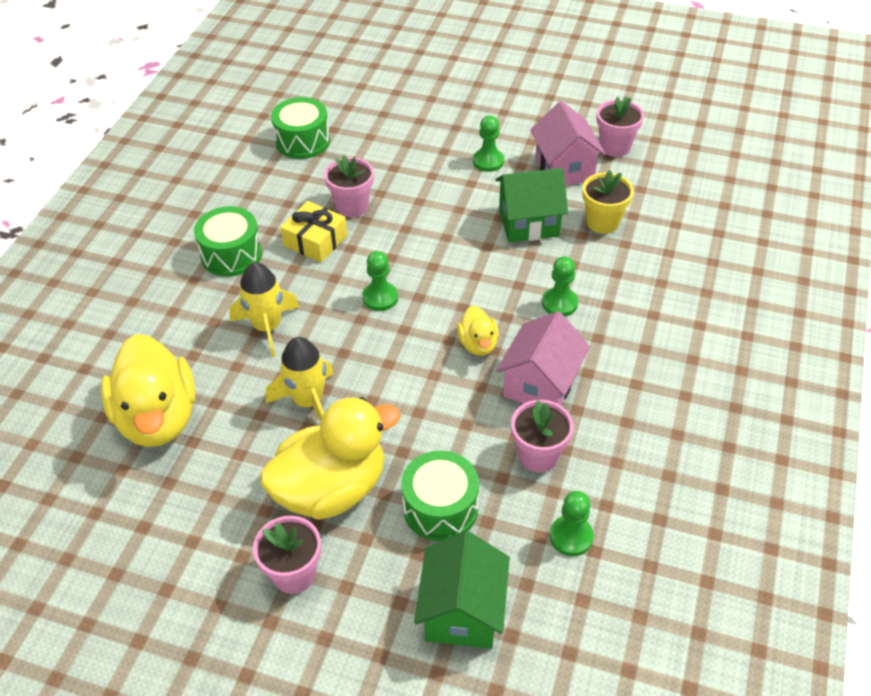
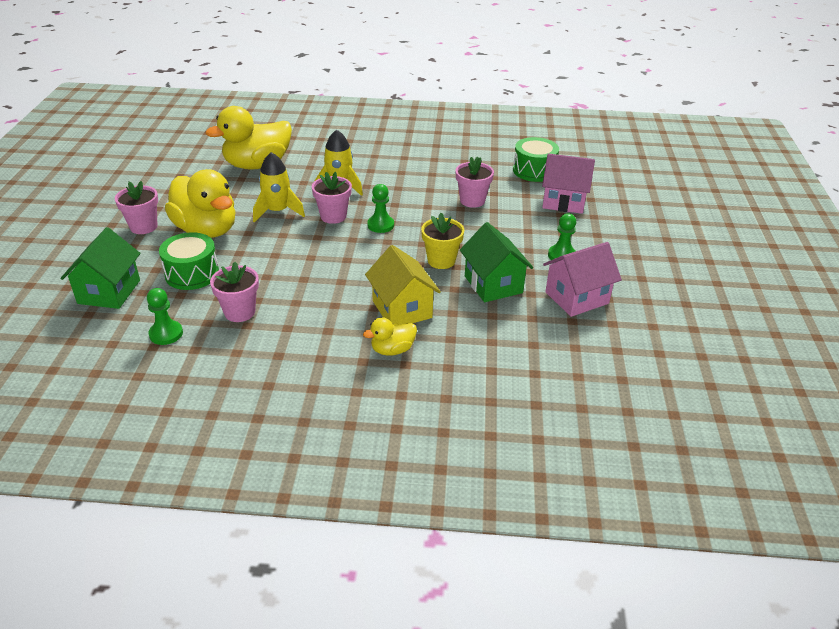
camera: 75 degrees right, 10 degrees down
(231, 254) = (402, 164): green drum -> none
(315, 241) = (429, 192): yellow gift -> none
(462, 612) = (109, 292): green house -> green house turned 75 degrees counterclockwise
(478, 344) = (345, 273): yellow duck -> yellow duck (392, 350)
(540, 385) = (310, 307): pink house -> pink house (564, 201)
(559, 303) = (402, 309): green pawn -> yellow house
(602, 222) = (514, 326): yellow flower pot -> yellow flower pot (441, 260)
(615, 147) = (629, 326): pink flower pot -> pink flower pot (333, 216)

